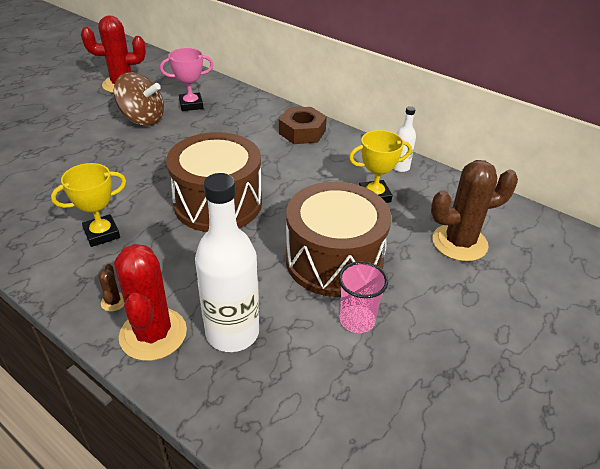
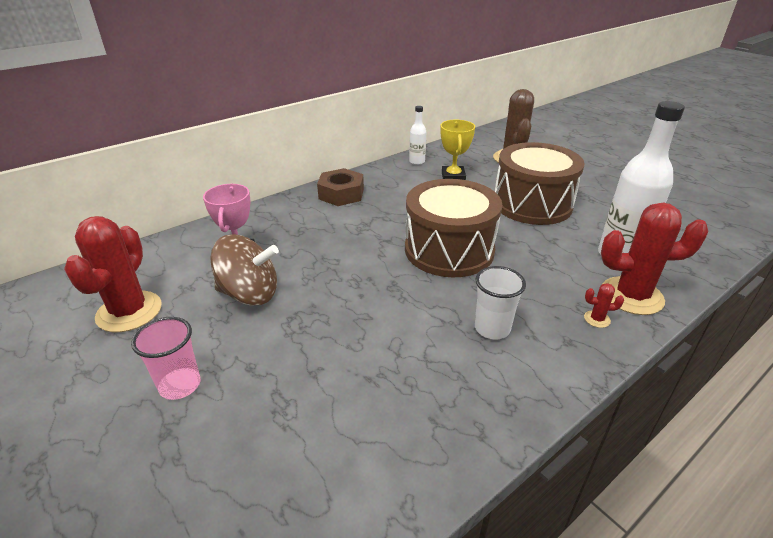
camera: 75 degrees left, 5 degrees down
(102, 234) = (492, 328): yellow trophy -> white cup
(114, 302) = (597, 319): brown cactus -> red cactus
(142, 119) = (249, 294): brown spinning top -> brown spinning top turned 60 degrees clockwise
(357, 320) = (595, 205): pink cup -> pink cup (180, 385)

